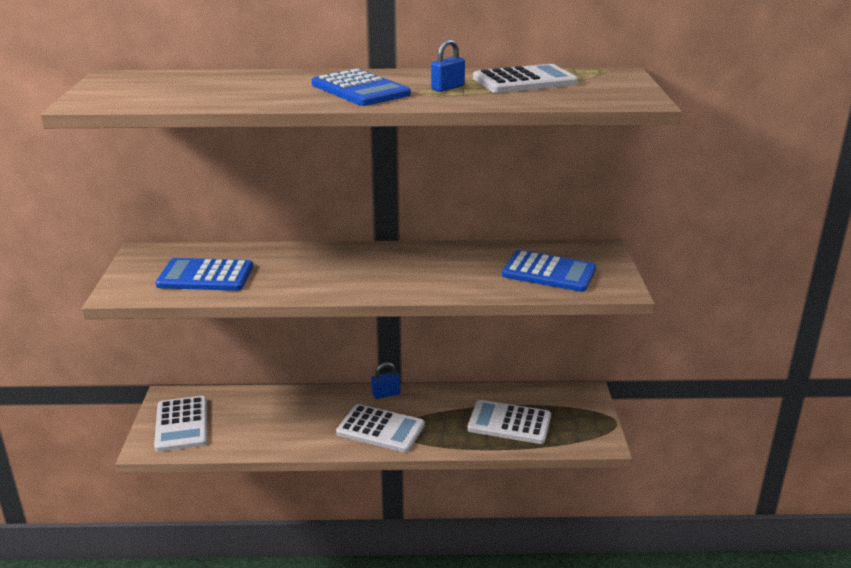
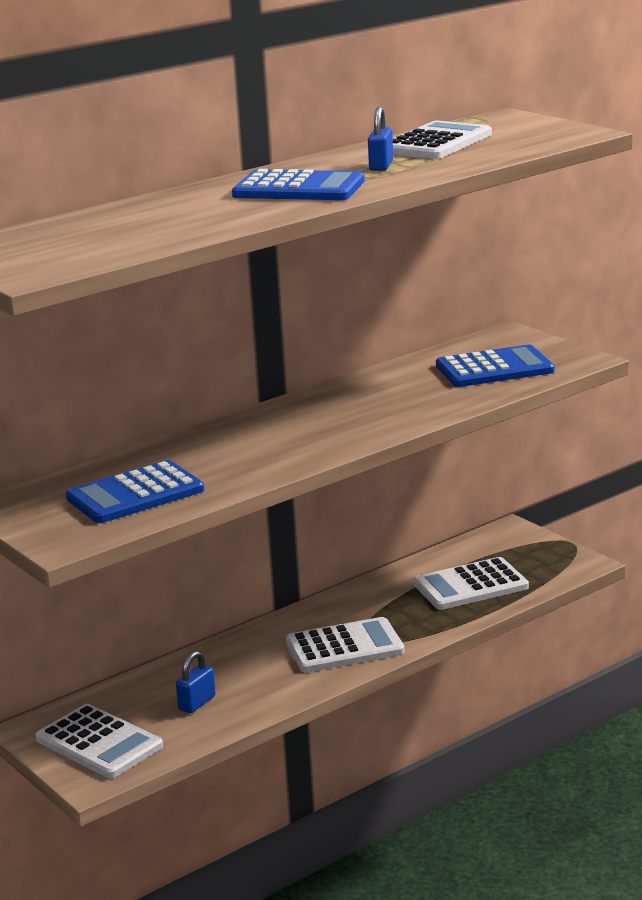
camera: 35 degrees left, 5 degrees down
(386, 394) = (300, 616): blue padlock -> blue padlock (197, 703)

